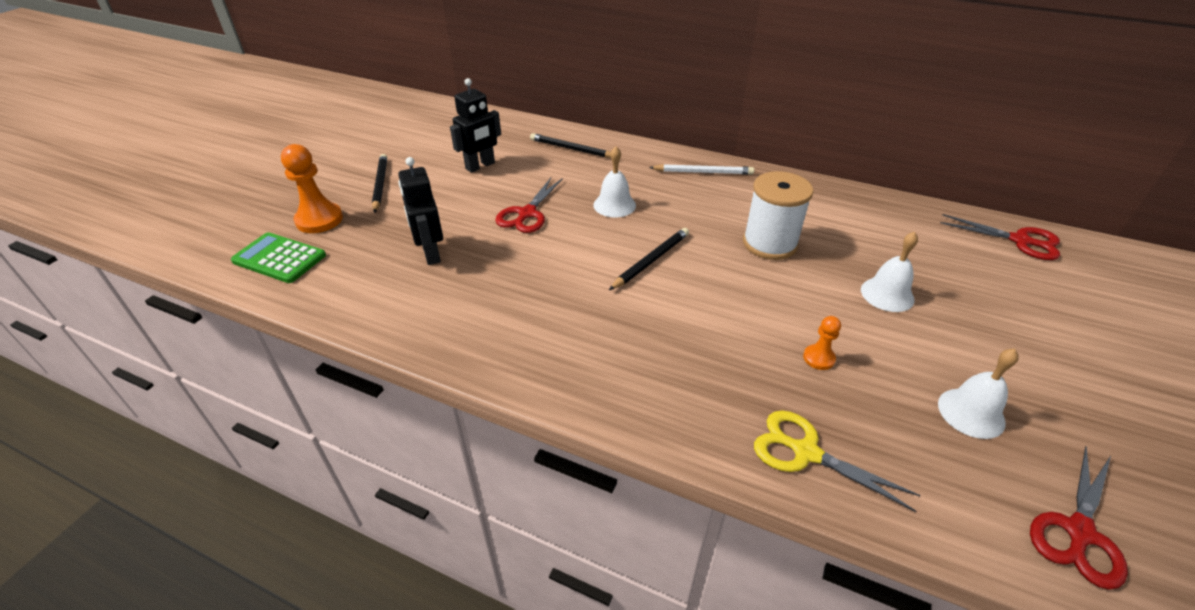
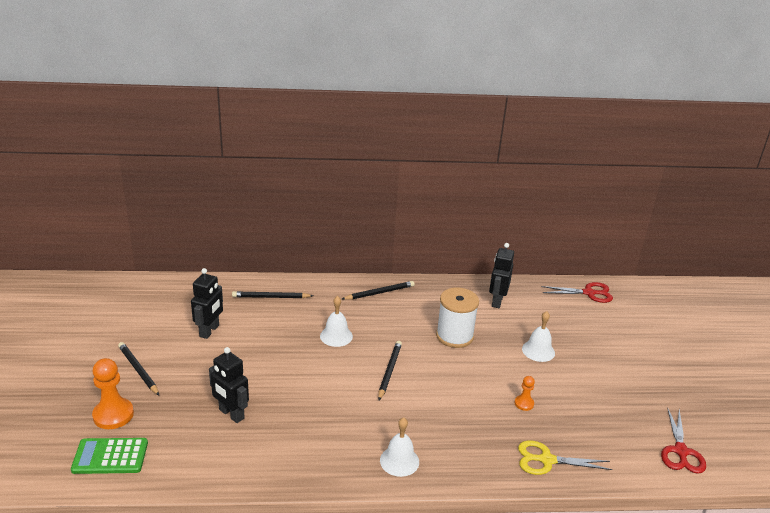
camera: 30 degrees left, 10 degrees down
(527, 213) = (278, 361): red scissors -> none
(703, 172) = (379, 293): white pencil -> black pencil
(860, 217) = (497, 301): none -> black robot
(971, 413) = (611, 408): white bell -> white bell (399, 461)

